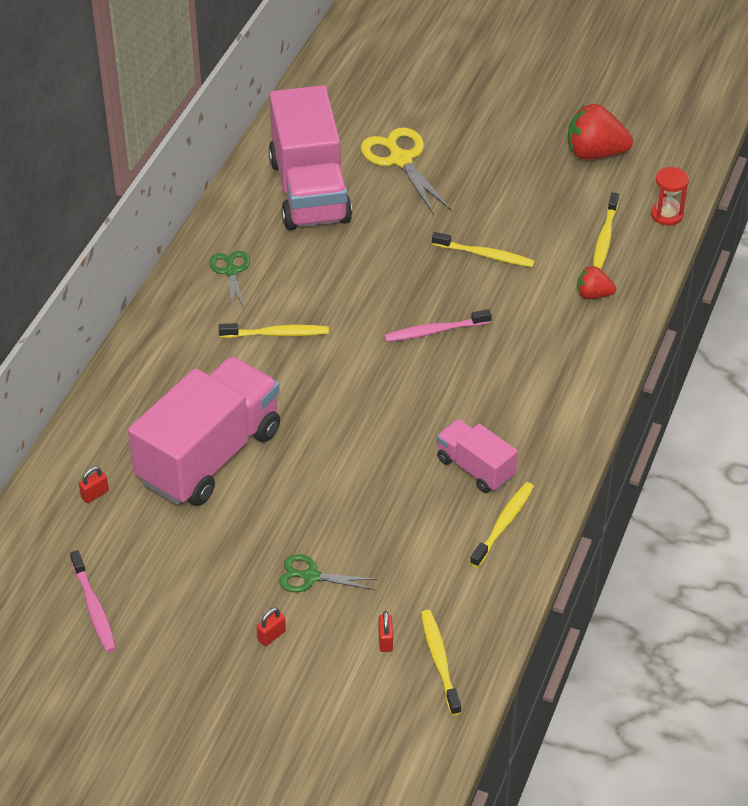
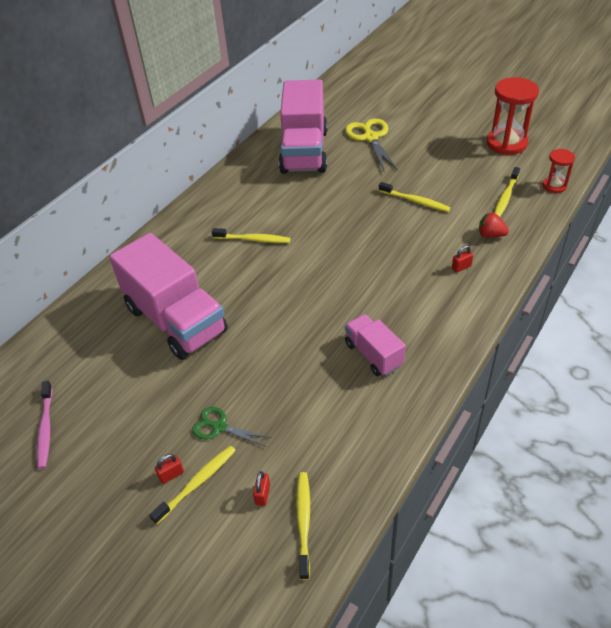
camera: 15 degrees right, 0 degrees up
(95, 494) = (84, 339): red padlock -> red padlock (461, 267)
(209, 455) = (176, 320): pink truck -> pink truck turned 90 degrees clockwise
(231, 271) = (236, 196): green scissors -> none
(435, 331) = (366, 249): pink toothbrush -> none
(503, 524) = (386, 404): yellow toothbrush -> yellow toothbrush (197, 483)
(595, 153) = (506, 143): red strawberry -> red hourglass

